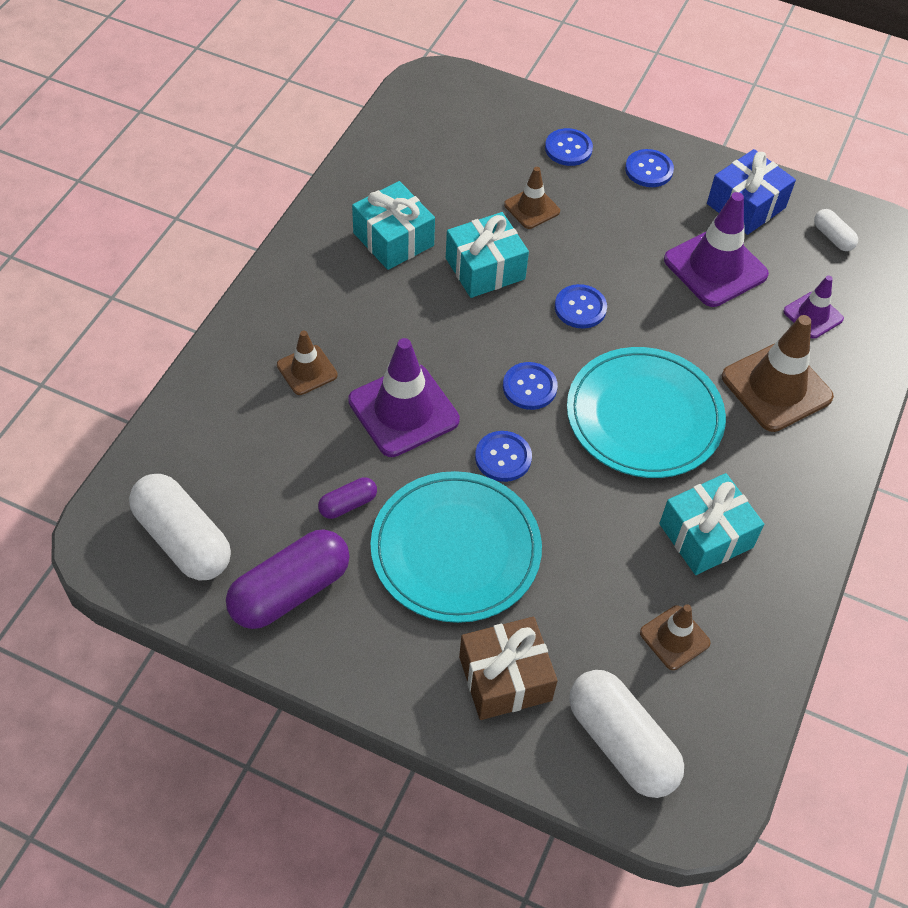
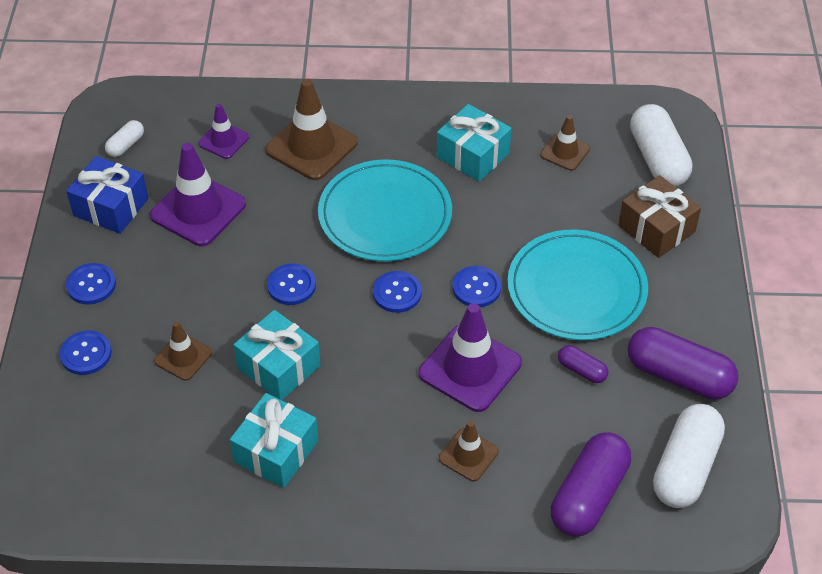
camera: 110 degrees left, 5 degrees down
(206, 443) = (588, 496): none -> purple capsule
(621, 743) = (658, 159): white capsule -> white capsule turned 45 degrees counterclockwise

